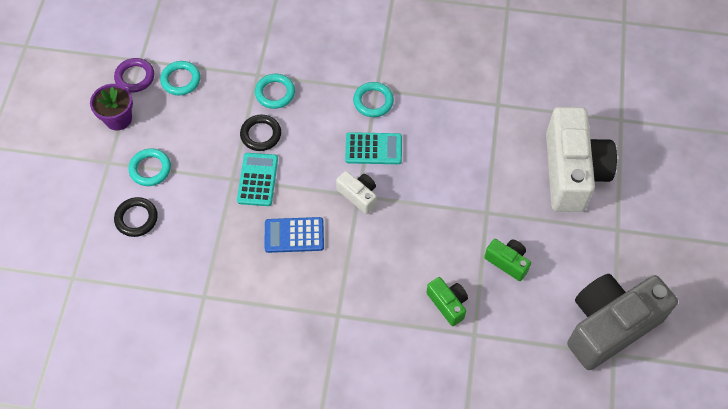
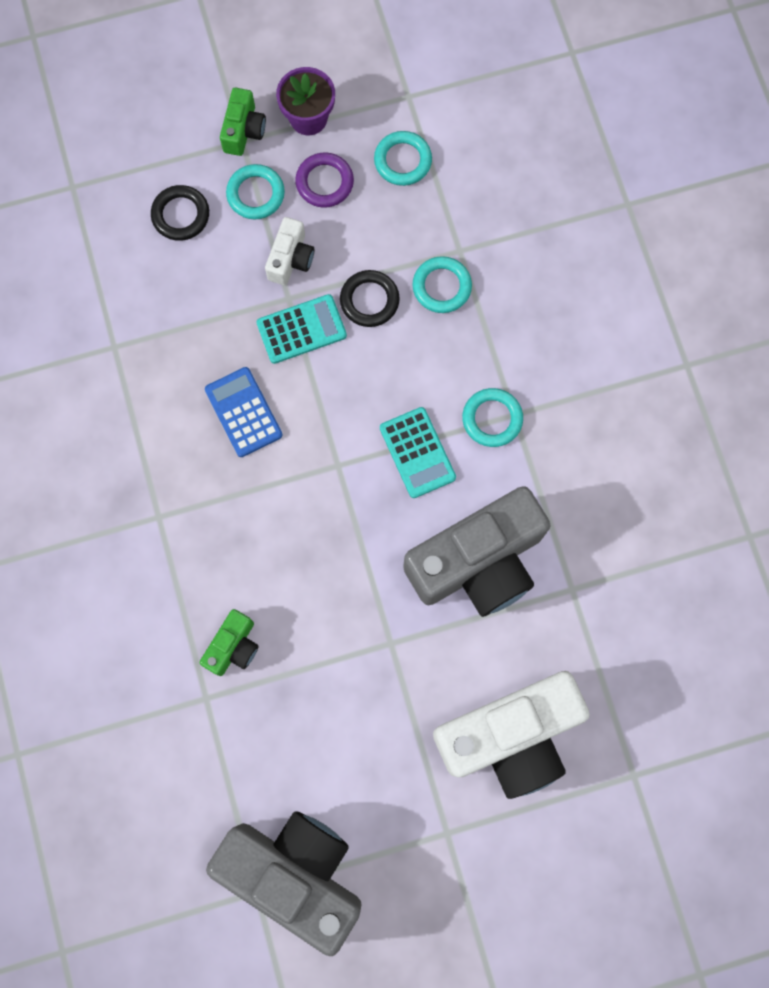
camera: 65 degrees right, 15 degrees up
(135, 77) = (379, 104): purple ring -> purple ring (324, 182)
(358, 195) = (337, 465): white camera -> white camera (291, 259)
(458, 145) = (478, 562): none -> grey camera
(507, 262) = (328, 700): green camera -> green camera (244, 130)

